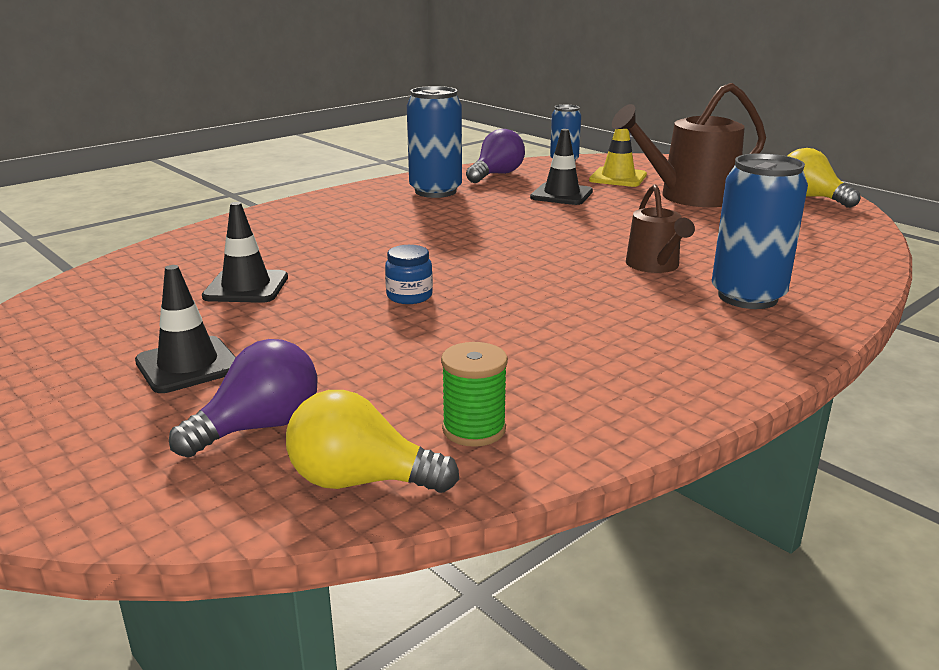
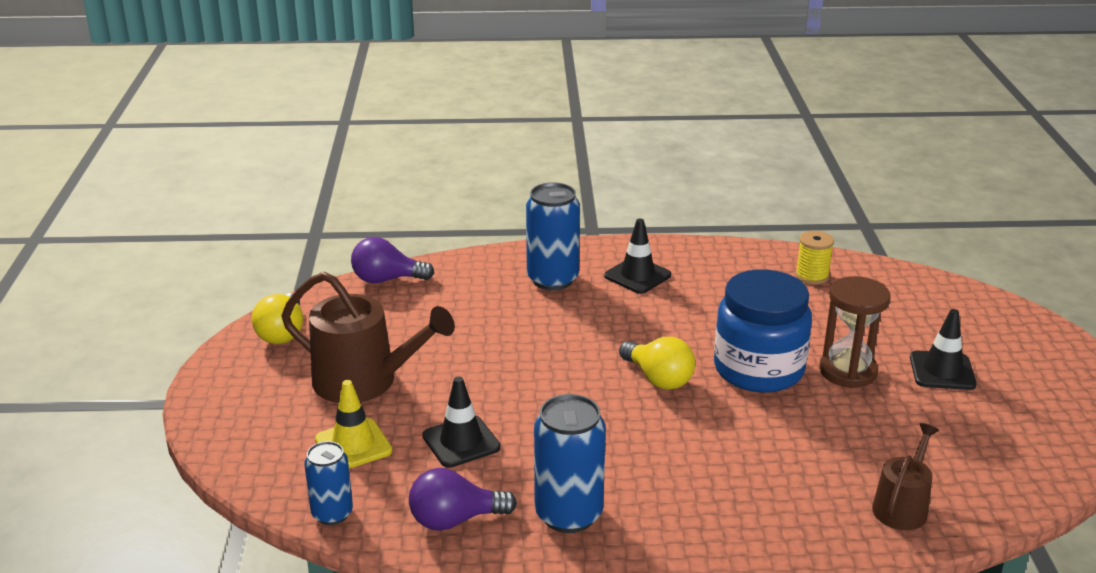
camera: 140 degrees left, 5 degrees up
(246, 287) = (872, 432): black traffic cone -> black traffic cone (637, 276)
(259, 427) = (916, 316): purple light bulb -> purple light bulb (387, 279)
(310, 326) = (847, 371): none -> brown hourglass
(361, 481) = (882, 276): yellow light bulb -> yellow light bulb (658, 379)
(409, 296) = (758, 369): blue jar -> blue jar, size x2.47
(474, 429) = (812, 276): green spool -> yellow spool
(655, 266) = (556, 323): brown watering can -> brown watering can (902, 507)

